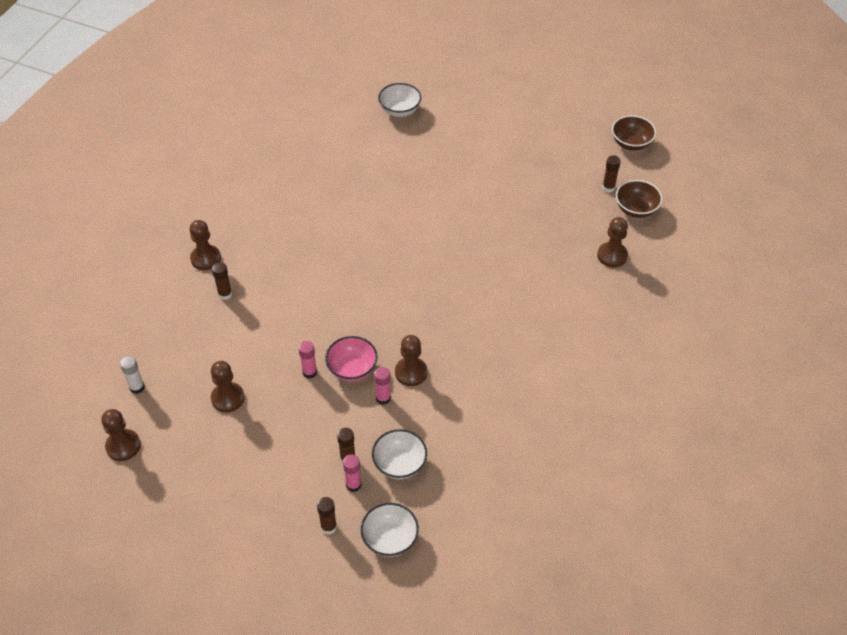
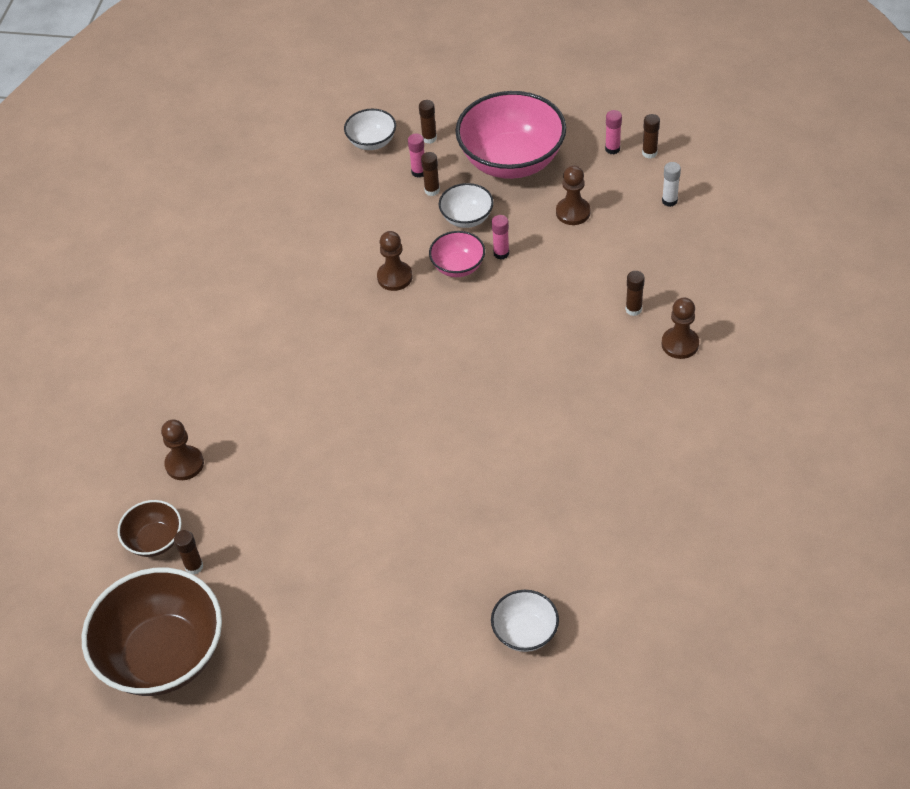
camera: 170 degrees right, 0 degrees up
(123, 446) = (649, 153): brown pawn -> brown glue stick
(257, 473) = (511, 161): none -> pink bowl
(383, 398) = (416, 247): pink glue stick -> pink glue stick (612, 149)
(399, 464) = (381, 197): white bowl -> white bowl (467, 218)
(631, 143) = (163, 655): brown bowl -> brown bowl, size x2.05

